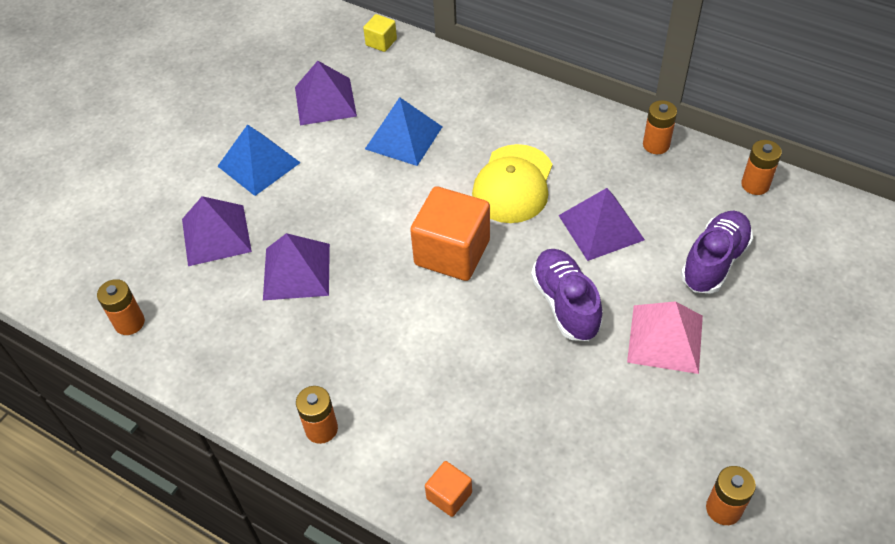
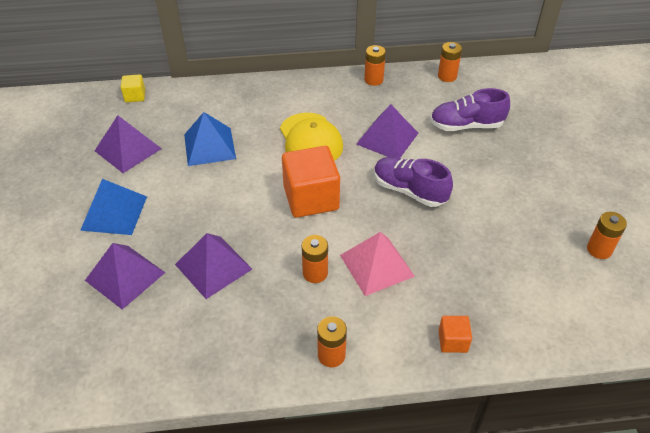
camera: 40 degrees left, 5 degrees down
(129, 323) = (110, 376): orange battery -> orange battery (315, 273)
(665, 338) = (482, 179): pink pyramid -> pink pyramid (377, 265)
(714, 262) = (466, 126): purple shoe -> purple shoe turned 90 degrees counterclockwise

